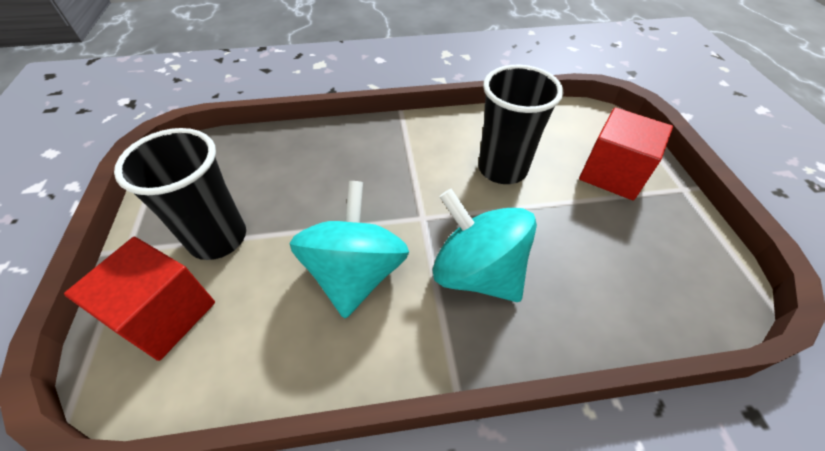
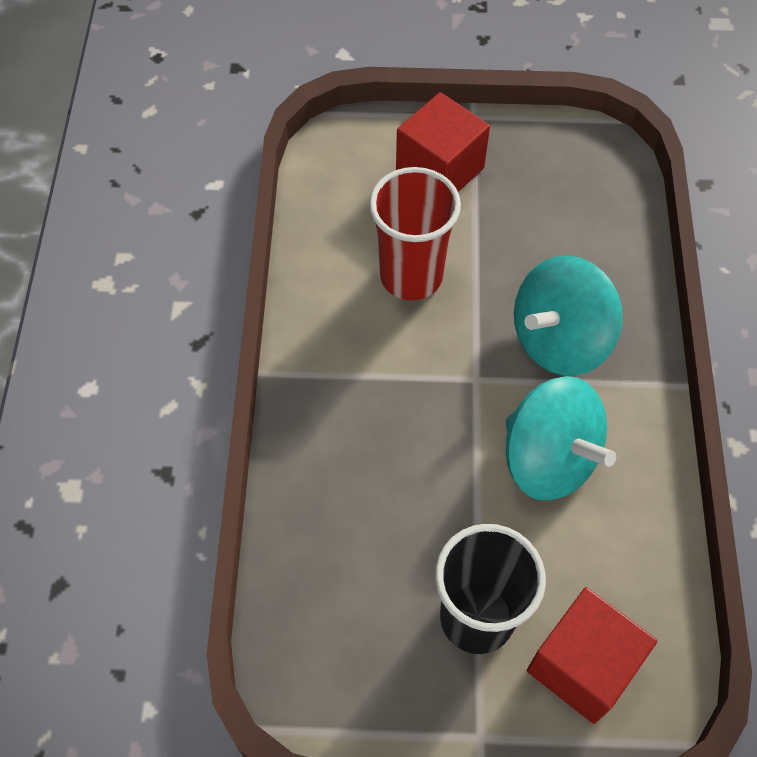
camera: 80 degrees left, 10 degrees up
(355, 273) = (548, 458): turquoise spinning top -> turquoise spinning top turned 150 degrees counterclockwise
(502, 169) = (411, 276): black cup -> red cup

